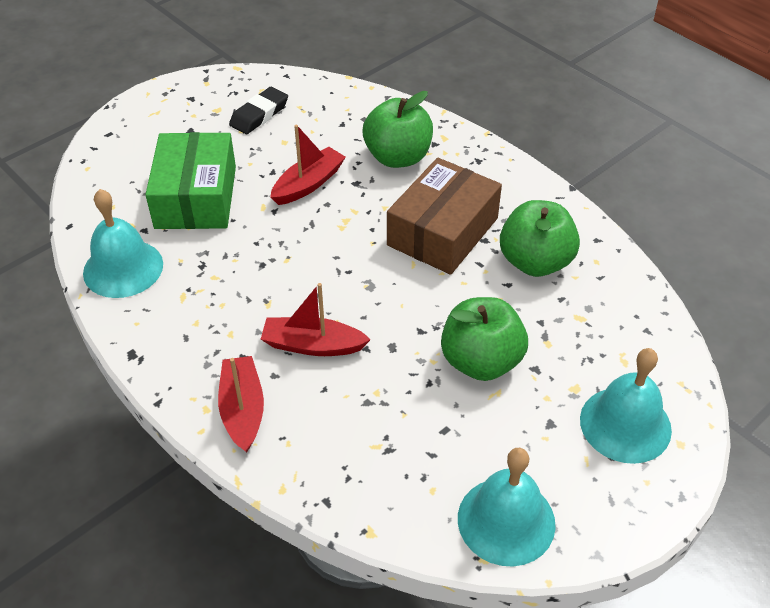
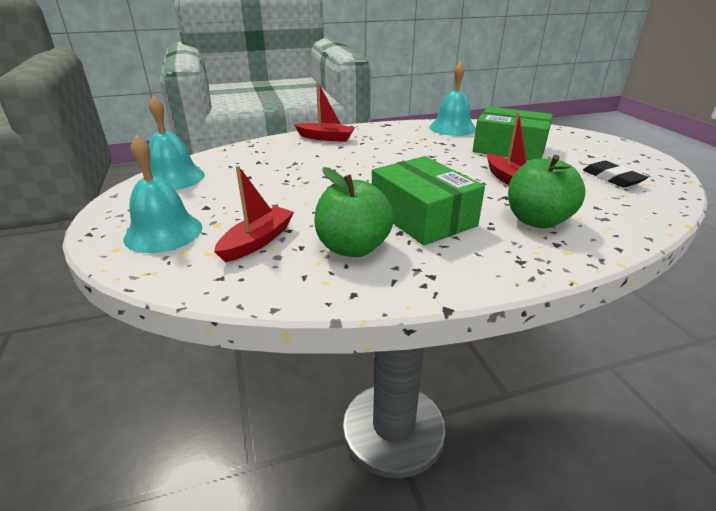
camera: 115 degrees right, 15 degrees down
(312, 345) = (351, 157): red boat -> red boat (257, 241)
(442, 231) = (422, 216): brown box -> green box
(481, 361) = (281, 198): green apple -> none

